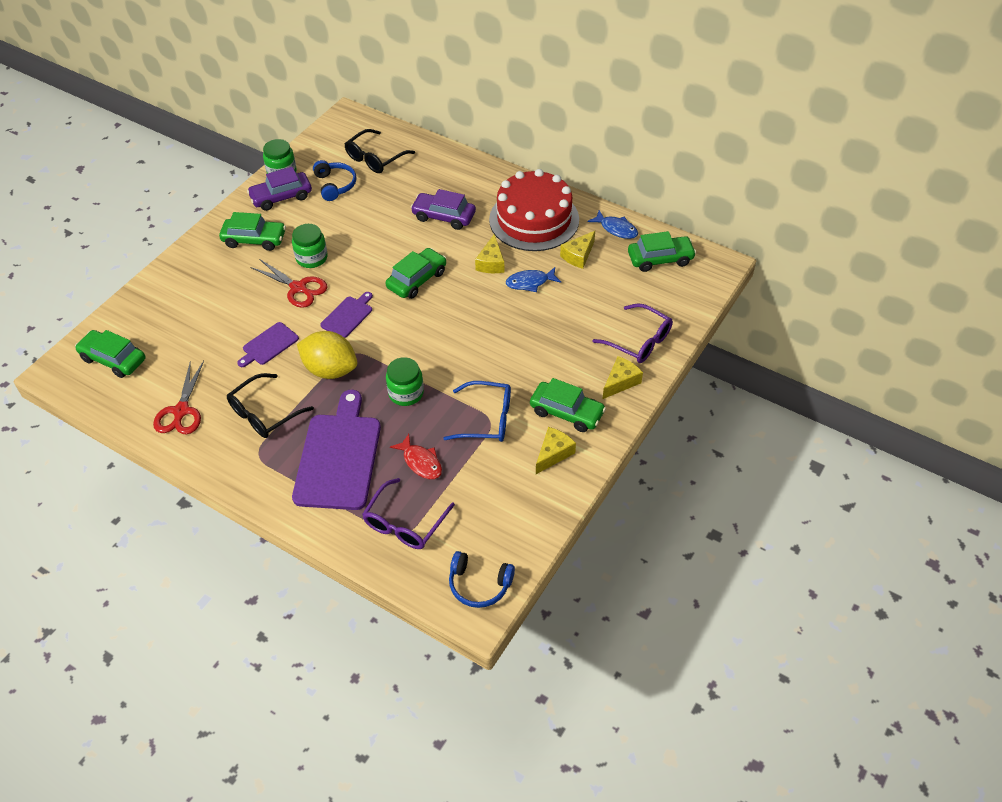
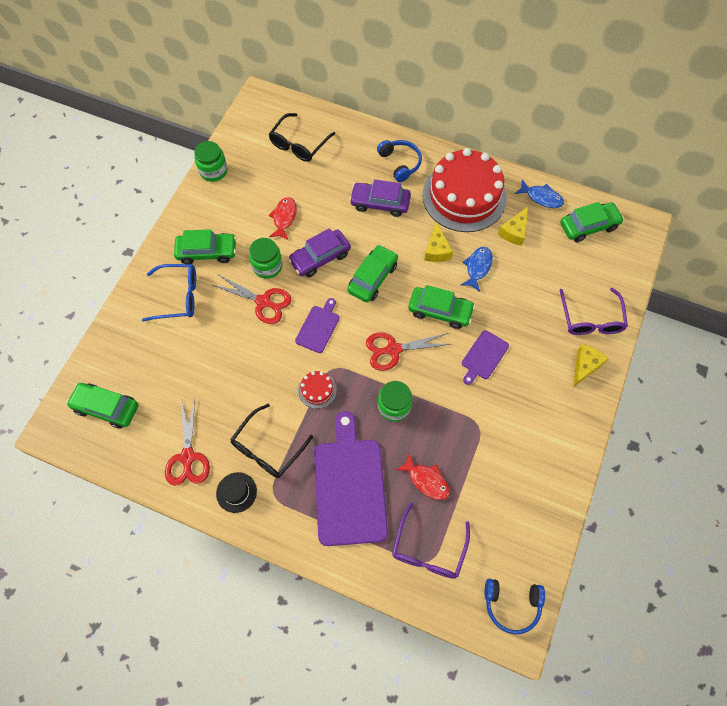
camera: 10 degrees left, 15 degrees up
(221, 447) = (236, 492): none -> black hat
(269, 345) = (252, 370): purple cutting board -> purple cutting board (483, 356)
(281, 197) = (220, 199): purple car -> purple car (320, 258)
(330, 370) = (317, 390): yellow lemon -> red cake
(335, 185) = (268, 179): blue headphones -> blue headphones (400, 163)
(341, 219) = (284, 218): none -> red fish
(420, 344) = (393, 349): none -> red scissors
(487, 419) = (475, 424): blue glasses -> blue glasses (178, 296)
(530, 282) = (477, 267): blue fish -> blue fish turned 135 degrees clockwise
(553, 454) = (544, 453): yellow cheese -> none
(566, 412) = (545, 406): green car -> green car (440, 311)
(639, 341) = (591, 319): purple glasses -> purple glasses turned 60 degrees clockwise

